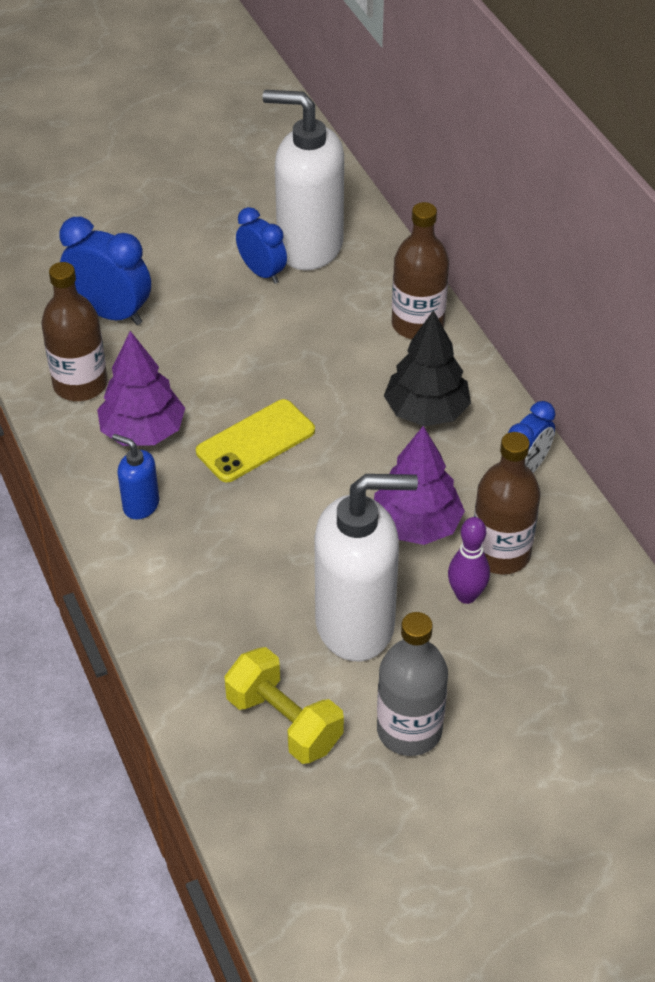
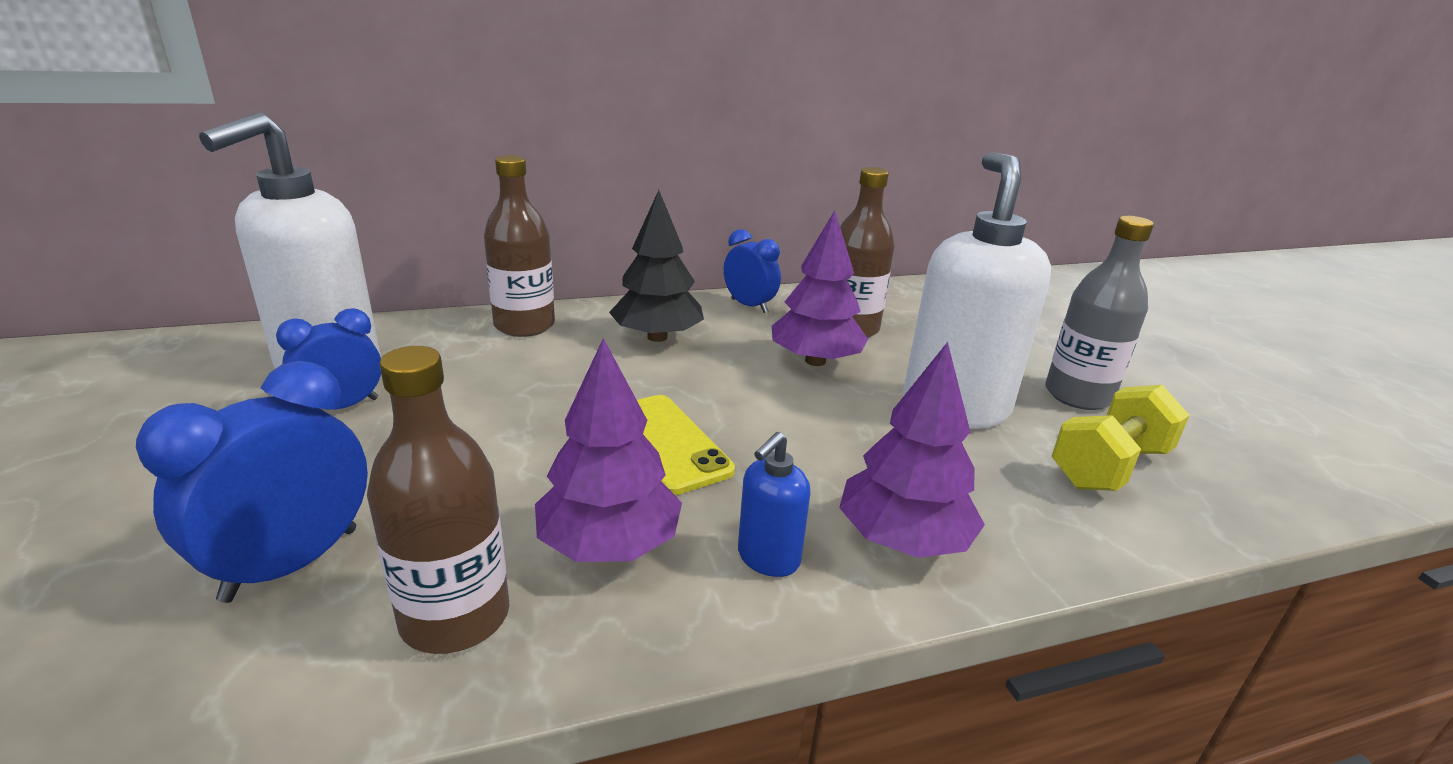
camera: 85 degrees left, 20 degrees down
(168, 574) = (902, 540): none -> purple tree
(466, 595) = (903, 349): purple bowling pin -> none

